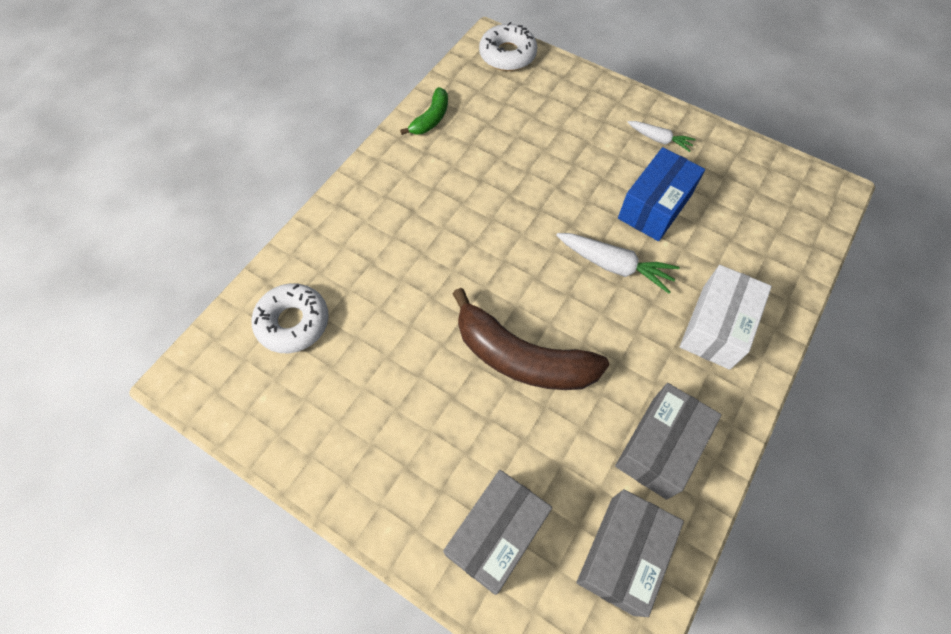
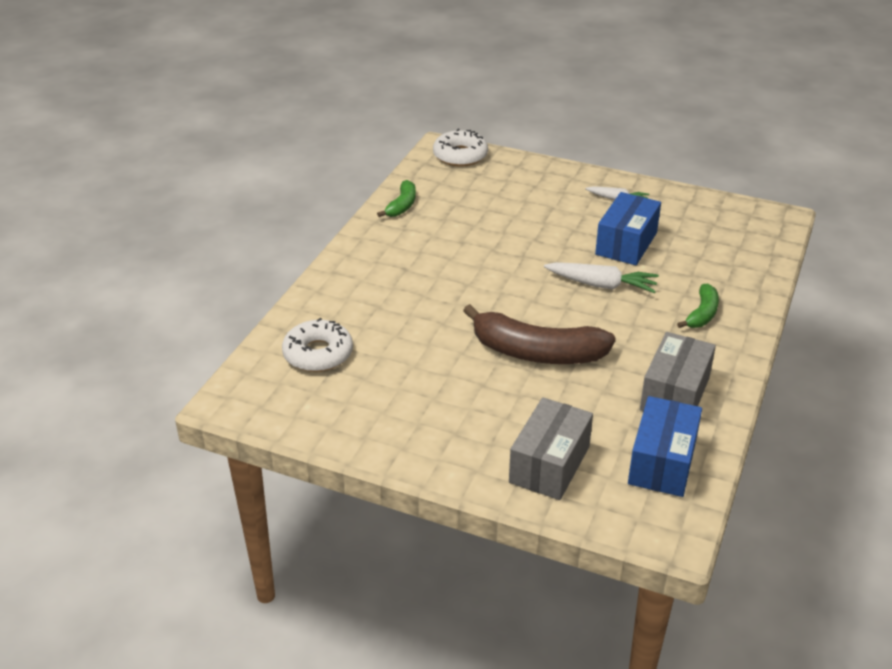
camera: 10 degrees left, 25 degrees down
(622, 554) = (662, 462): grey box -> blue box
(716, 327) = (702, 314): white box -> green banana

